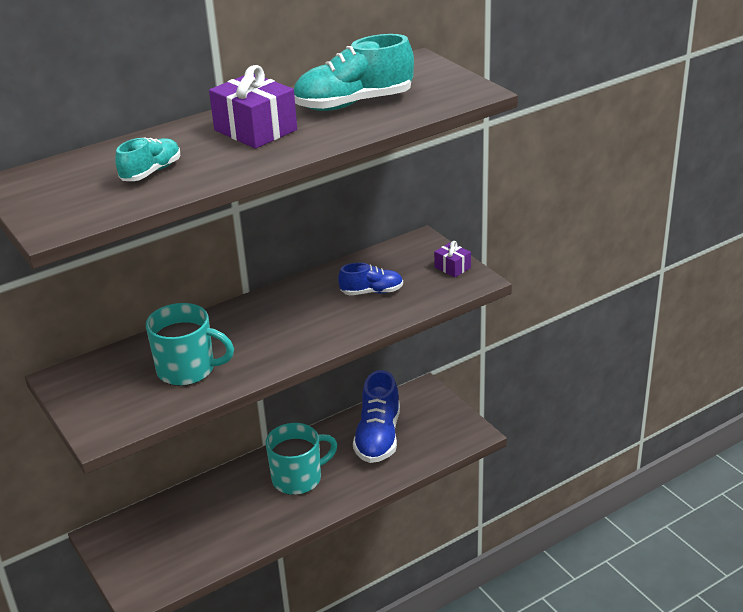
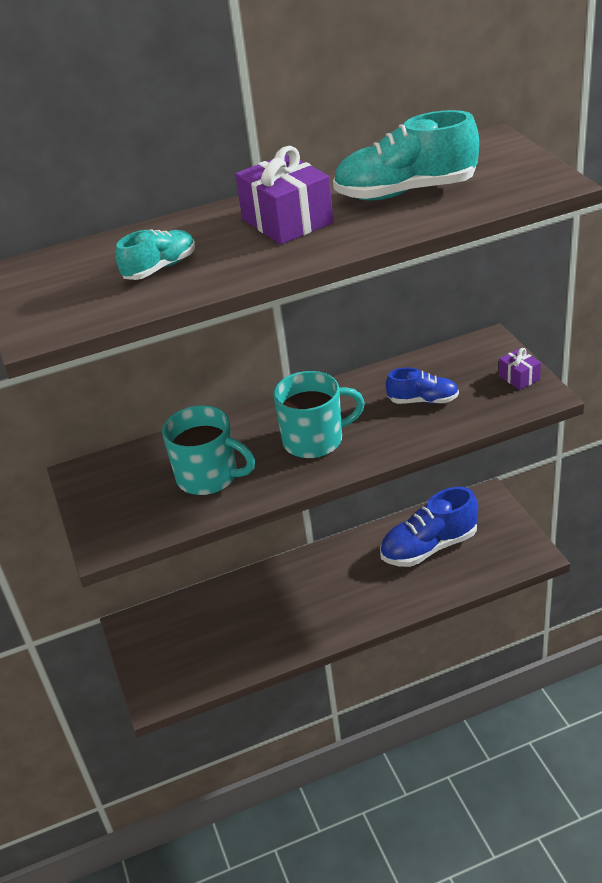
camera: 15 degrees right, 5 degrees up
(298, 478) = (337, 585): turquoise mug -> turquoise mug (315, 440)
(378, 437) = (429, 547): blue shoe -> blue shoe turned 45 degrees clockwise

